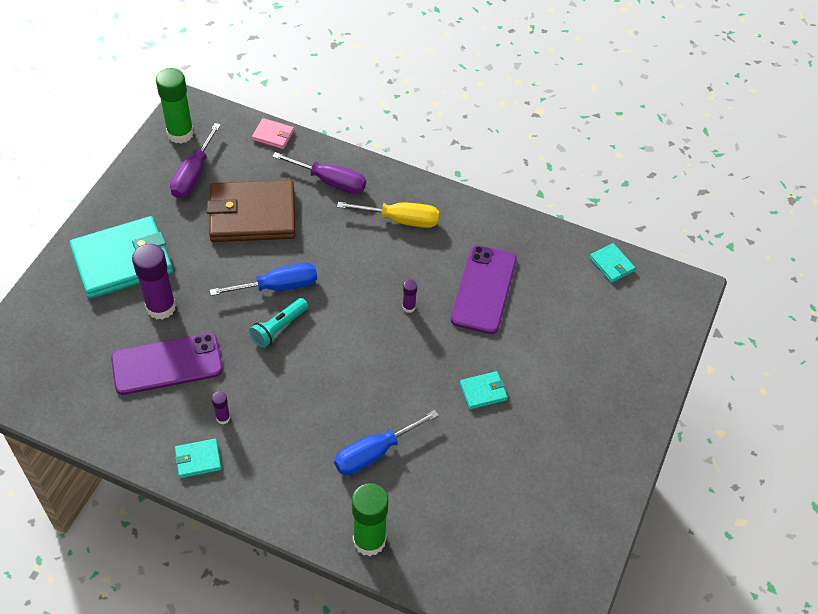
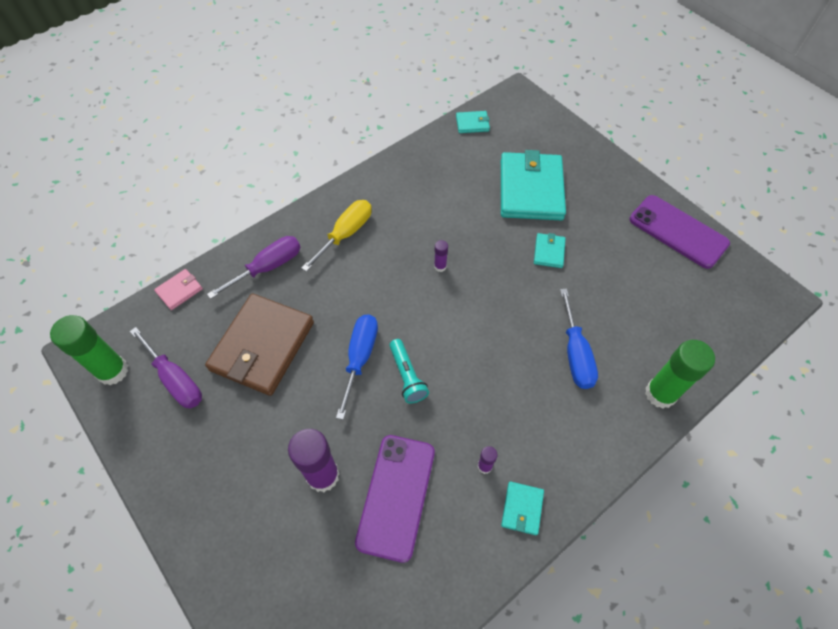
camera: 60 degrees left, 5 degrees up
(122, 260) = (239, 492): turquoise wallet -> turquoise wallet (531, 189)
(484, 289) = (451, 209): purple phone -> purple phone (678, 231)

